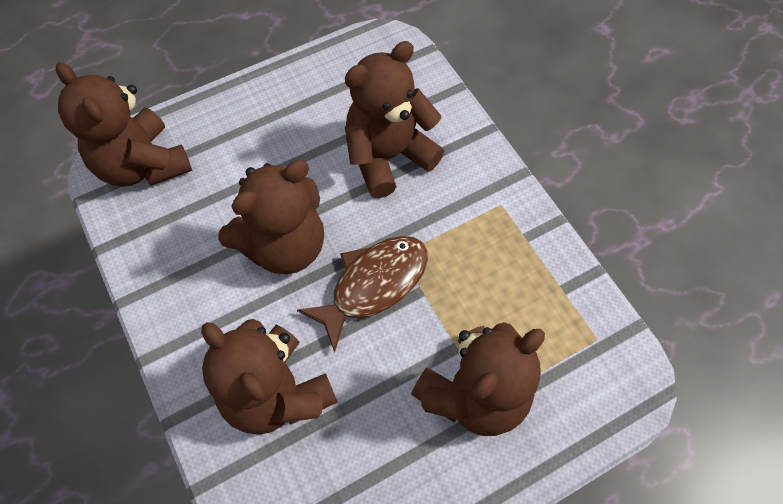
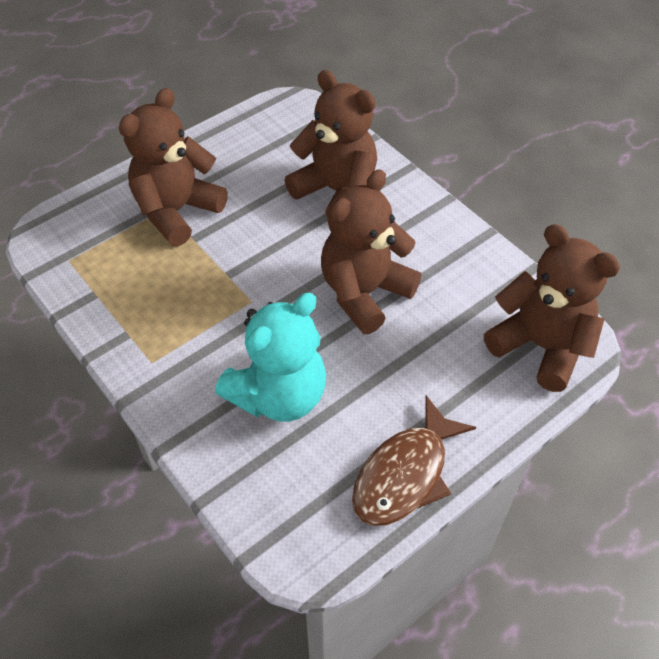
camera: 170 degrees right, 10 degrees down
(373, 285) = (272, 272): brown fish -> brown fish (405, 474)
(388, 156) = (279, 395): brown teddy bear -> turquoise teddy bear

